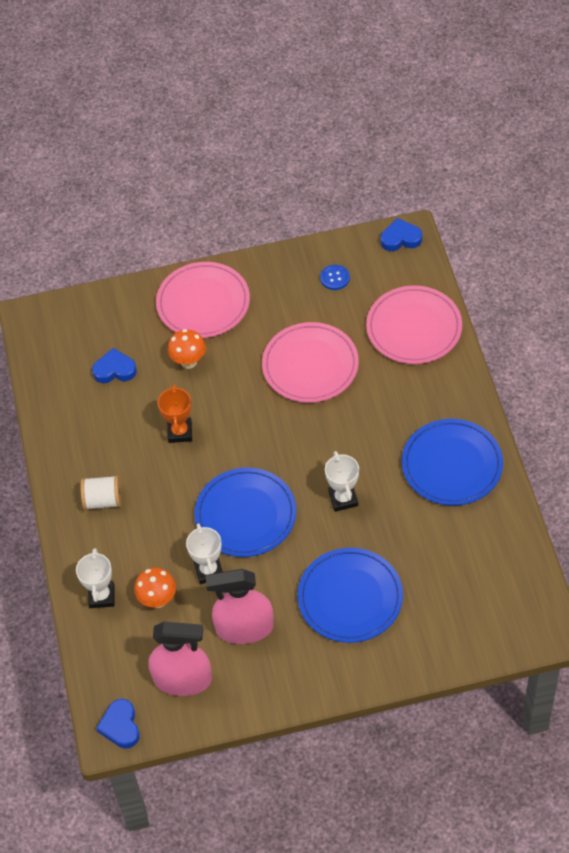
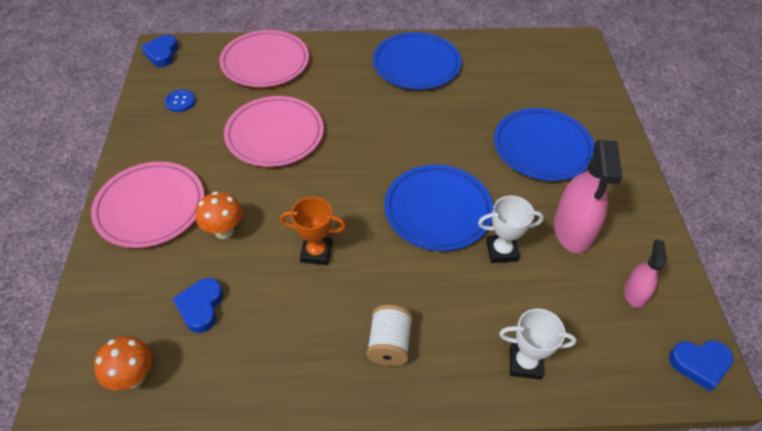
camera: 85 degrees left, 5 degrees down
(158, 600) = (534, 304): orange mushroom -> orange mushroom (134, 377)
(182, 679) = (635, 293): pink spray bottle -> pink spray bottle, size x0.55
(343, 499) = (435, 135): white trophy -> none

